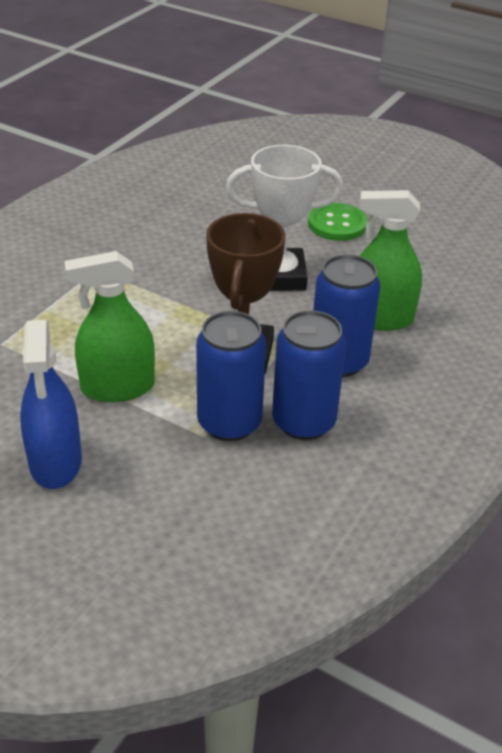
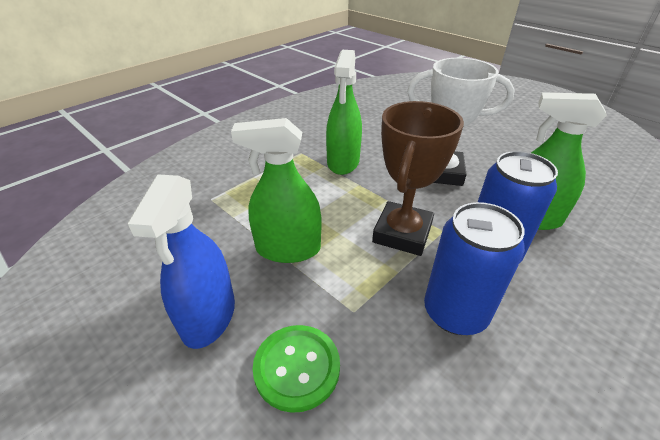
camera: 15 degrees right, 0 degrees up
(155, 277) = (343, 162): none -> green spray bottle
(229, 423) = (381, 301): blue can -> none
(337, 224) = (490, 139): green button -> green button (297, 368)

